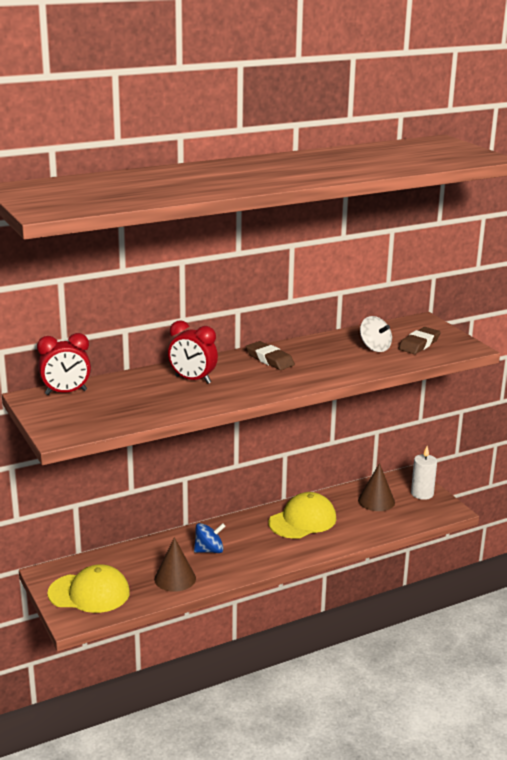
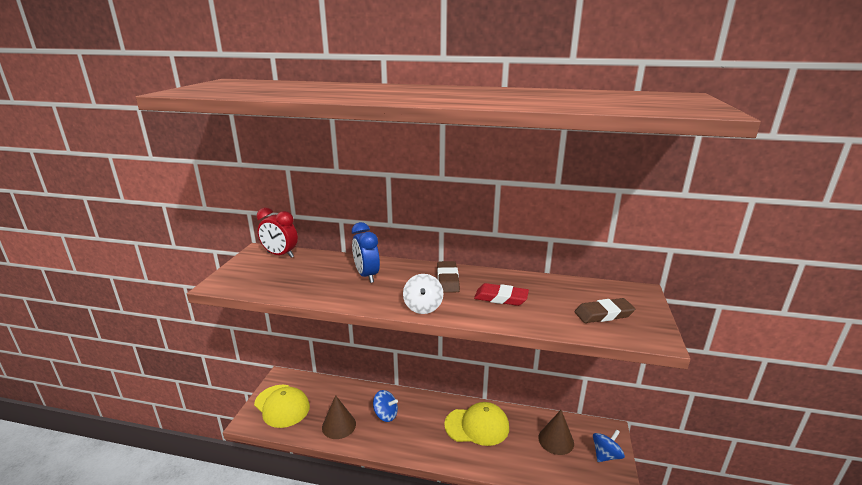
camera: 40 degrees right, 0 degrees up
(193, 380) = (367, 275): red clock -> blue clock
(333, 358) = (501, 298): none -> red eraser
(374, 348) = (553, 302): white spinning top -> white spinning top (423, 307)
(422, 494) = (606, 455): white candle -> blue spinning top

